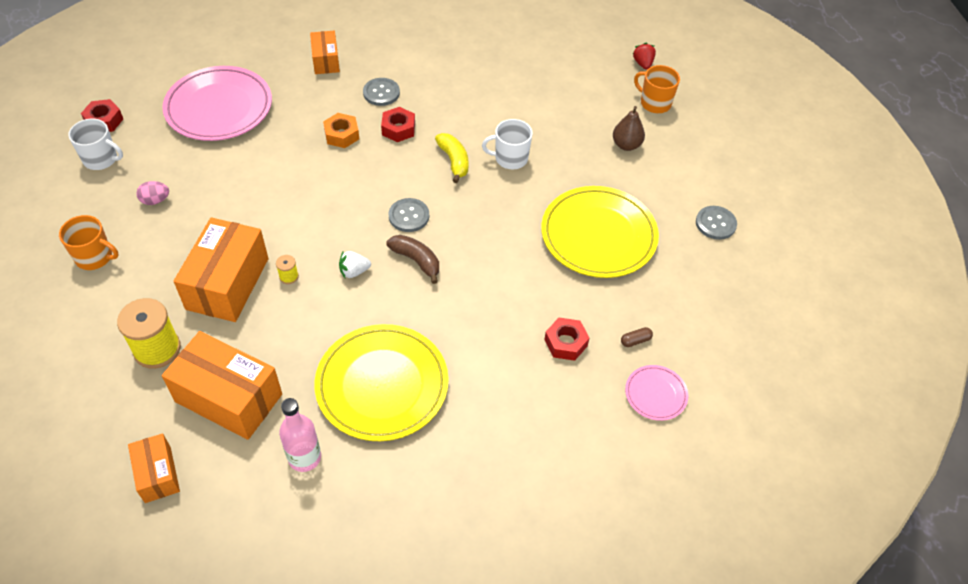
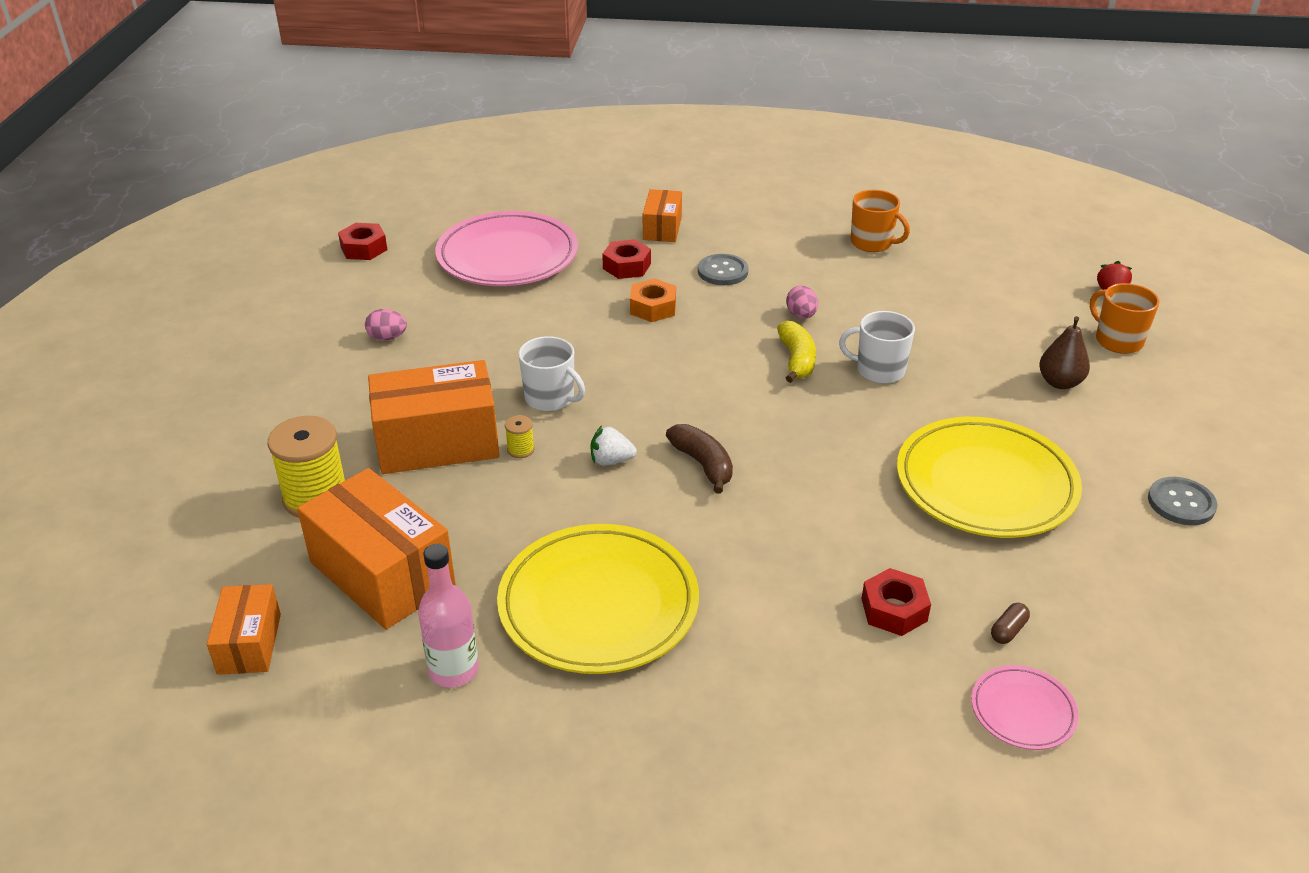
camera: 20 degrees right, 15 degrees down
(95, 257) = (287, 383): orange mug -> orange mug (872, 243)
(101, 159) = (342, 285): white mug -> white mug (550, 398)
(227, 283) = (437, 442): orange box -> orange box turned 45 degrees clockwise
(398, 129) = (732, 313): red nut -> red nut (627, 266)
(409, 216) = (711, 411): grey button -> none
(446, 122) = (801, 315): none -> pink egg
(635, 341) = (1008, 630): brown capsule -> brown capsule turned 45 degrees counterclockwise

